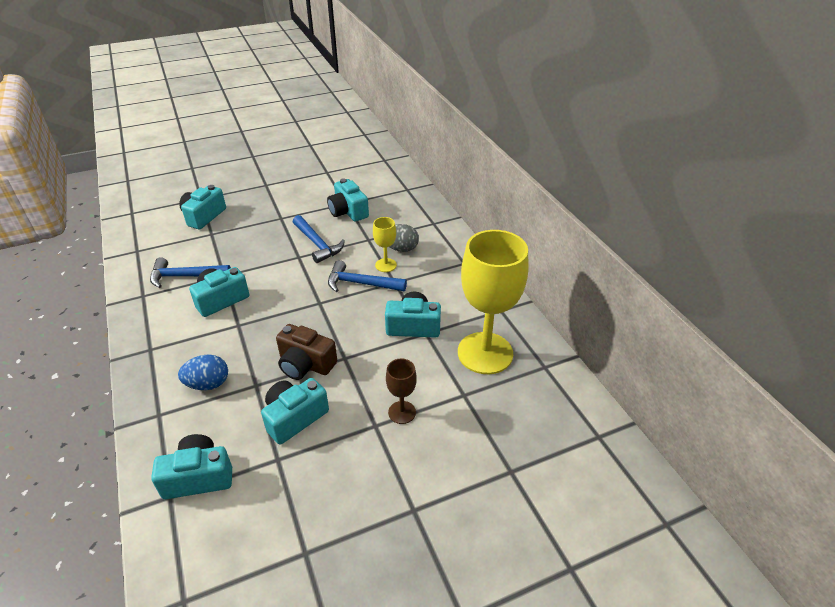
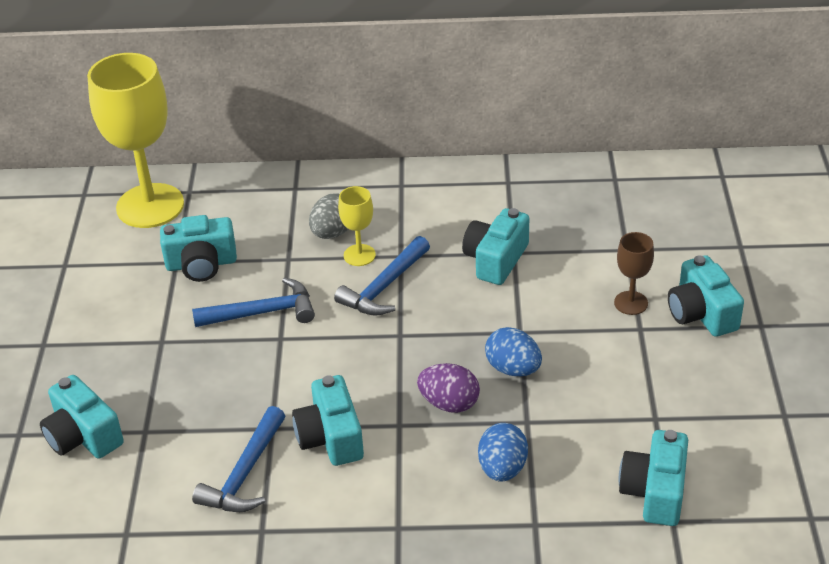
camera: 65 degrees left, 0 degrees up
(263, 342) = (449, 403): none -> purple egg
(294, 418) = (599, 393): turquoise camera -> turquoise camera (701, 313)
(305, 364) = (513, 369): brown camera -> blue egg
(485, 353) = (572, 215): yellow goblet -> yellow goblet (150, 206)

